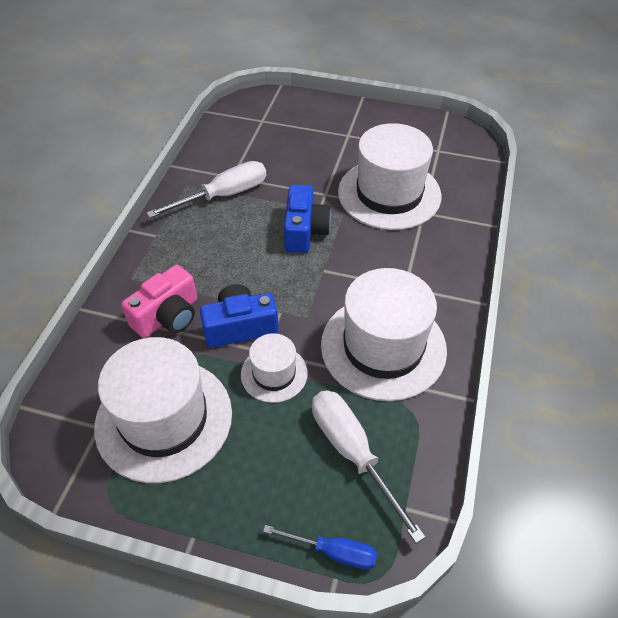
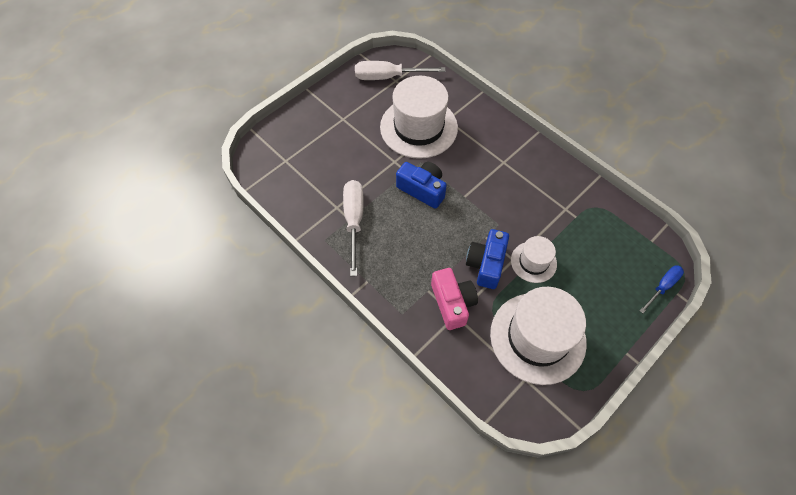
camera: 60 degrees left, 10 degrees up
(352, 453) = (607, 248): white screwdriver -> white screwdriver (388, 77)
(383, 347) = (543, 197): white hat -> none

